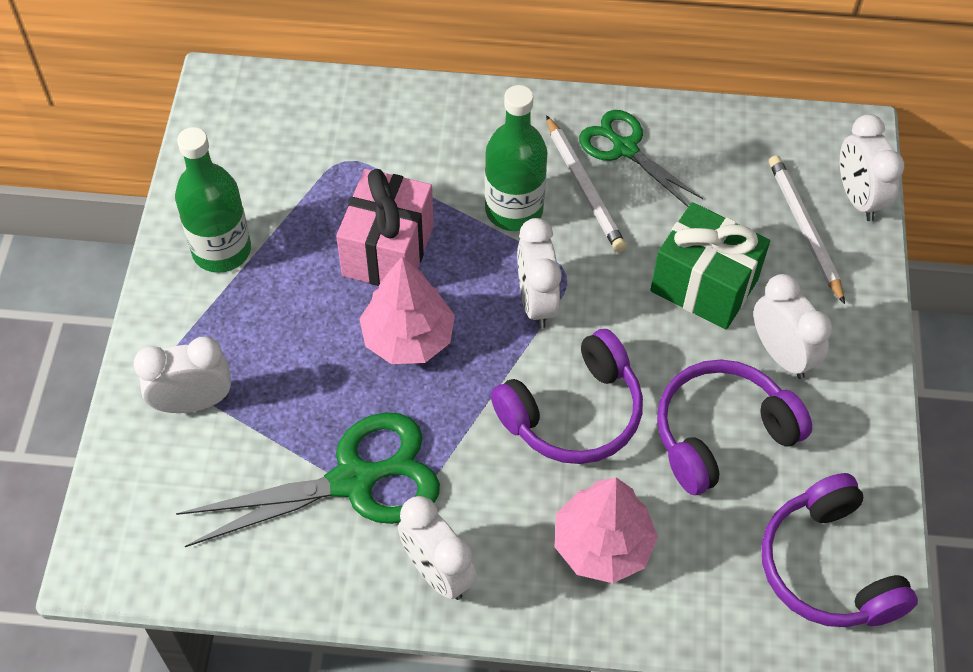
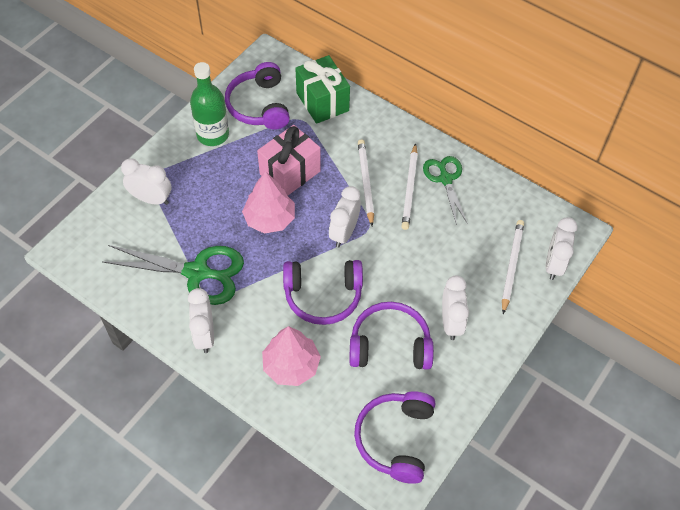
camera: 30 degrees right, 0 degrees up
(265, 169) = (259, 105): none -> purple headphones
(514, 210) = (365, 182): green bottle -> white pencil
(704, 285) = (435, 268): green gift -> green gift (322, 102)

